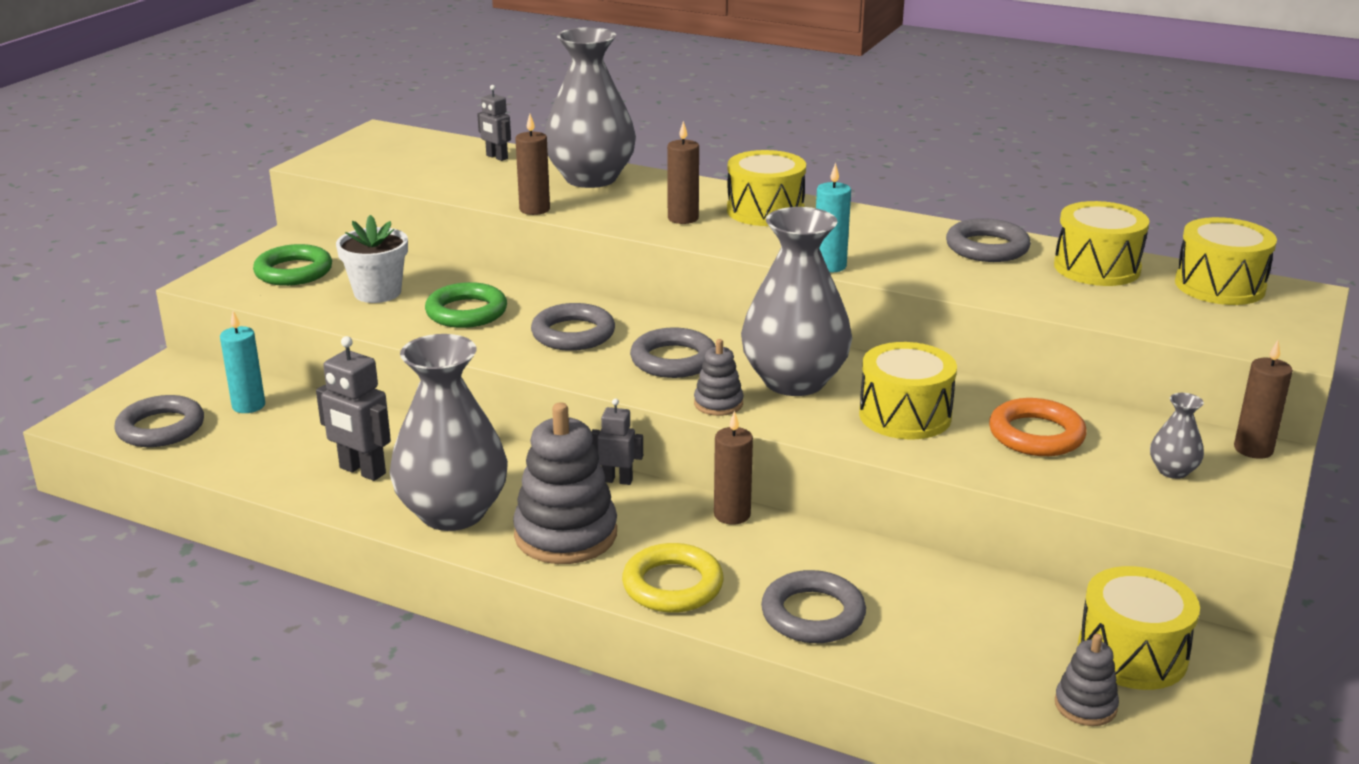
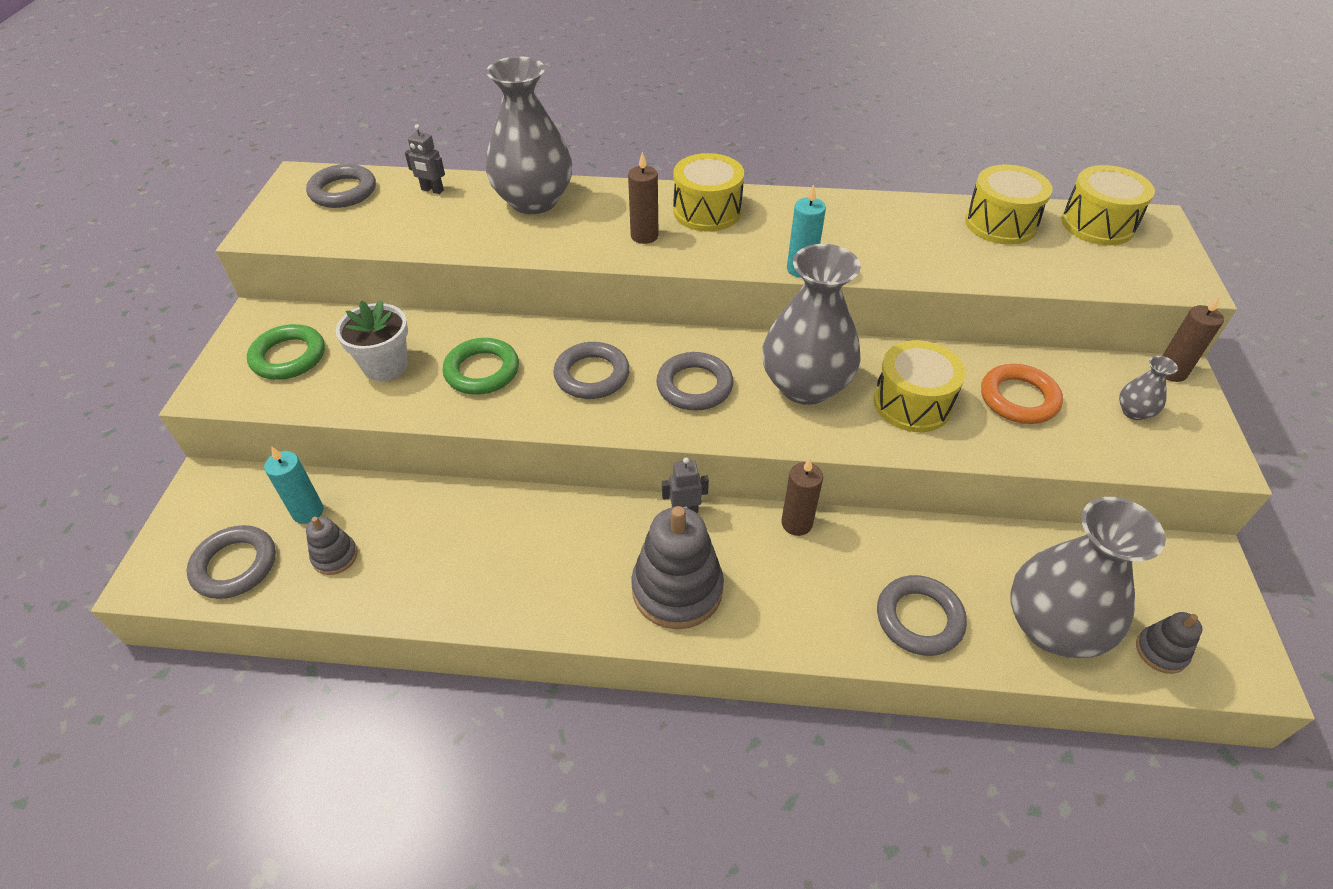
camera: 20 degrees left, 20 degrees up
(362, 471) = (458, 565): grey robot -> none
(453, 512) = (567, 592): grey vase -> grey vase (1052, 627)
(534, 209) = (507, 252): brown candle -> none
(672, 585) = (795, 621): yellow ring -> none
(718, 403) = (761, 430): grey stacking toy -> grey stacking toy (335, 556)
(987, 247) = (906, 218): grey ring -> grey ring (343, 191)
(1132, 654) = (1159, 584): yellow drum -> none

